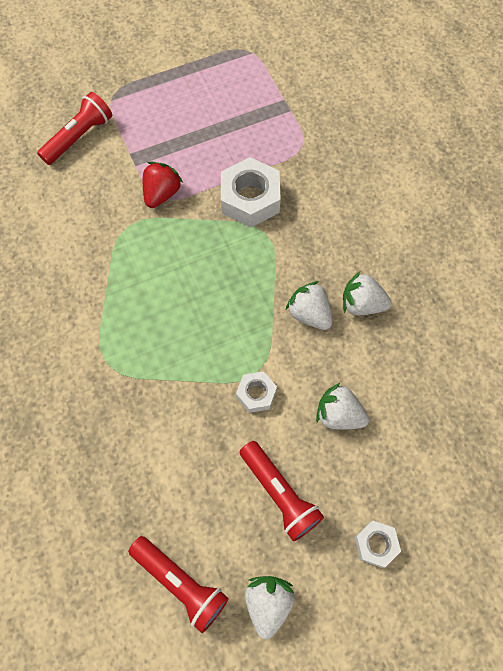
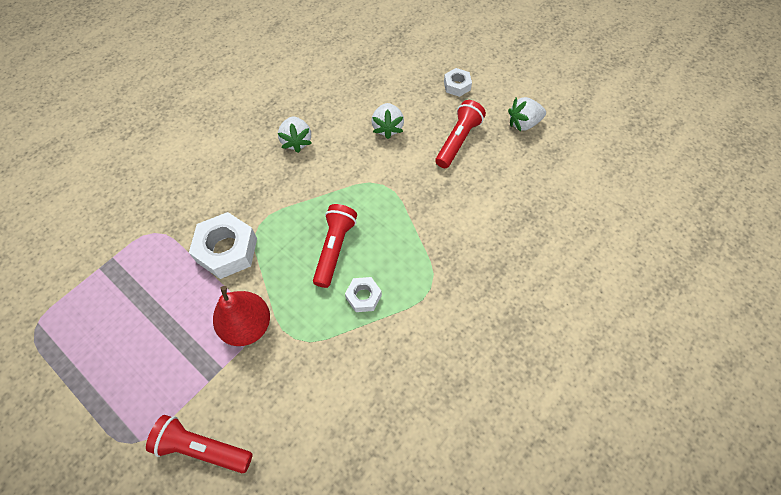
camera: 115 degrees left, 5 degrees down
(162, 194) = (247, 326): red strawberry -> red pear
(180, 583) = (544, 170): red flashlight -> red flashlight (334, 249)
(256, 394) = (399, 178): white nut -> white nut (363, 297)
(309, 314) = (319, 169): white strawberry -> none

